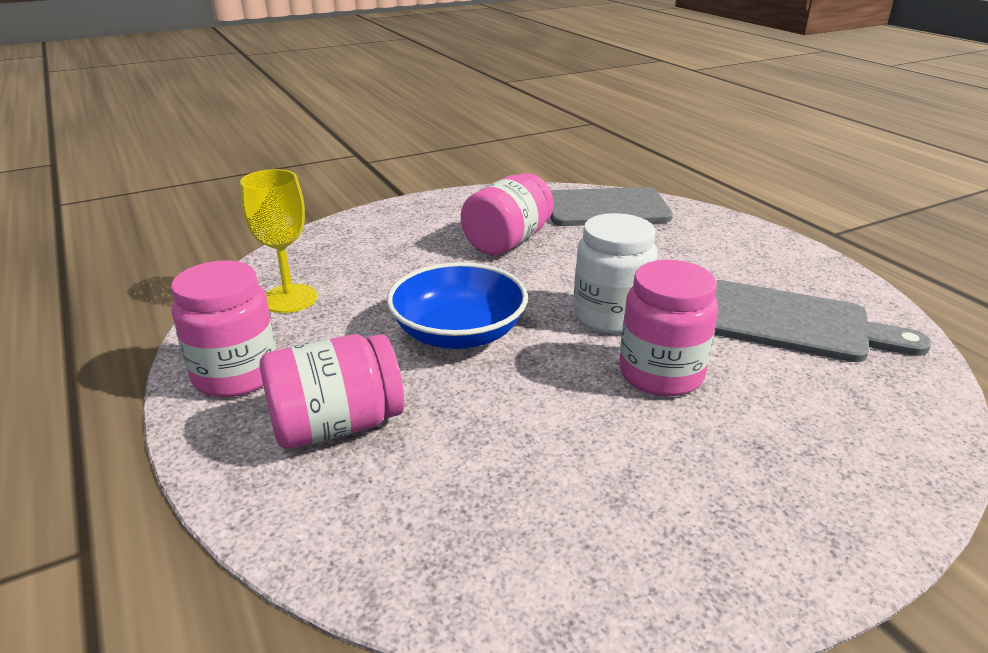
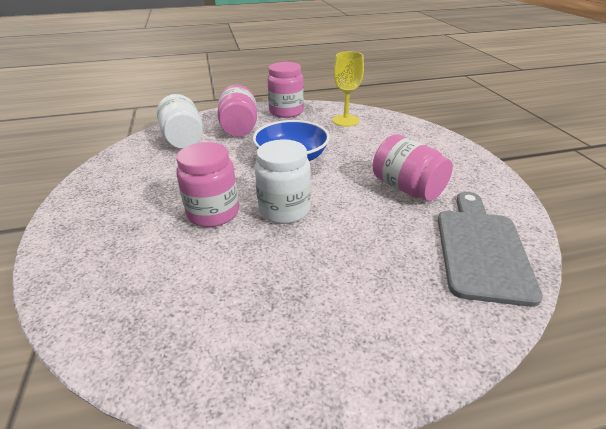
camera: 105 degrees right, 5 degrees up
(416, 505) = (183, 139): none -> white jar
(792, 323) = (227, 300): grey cutting board -> none

